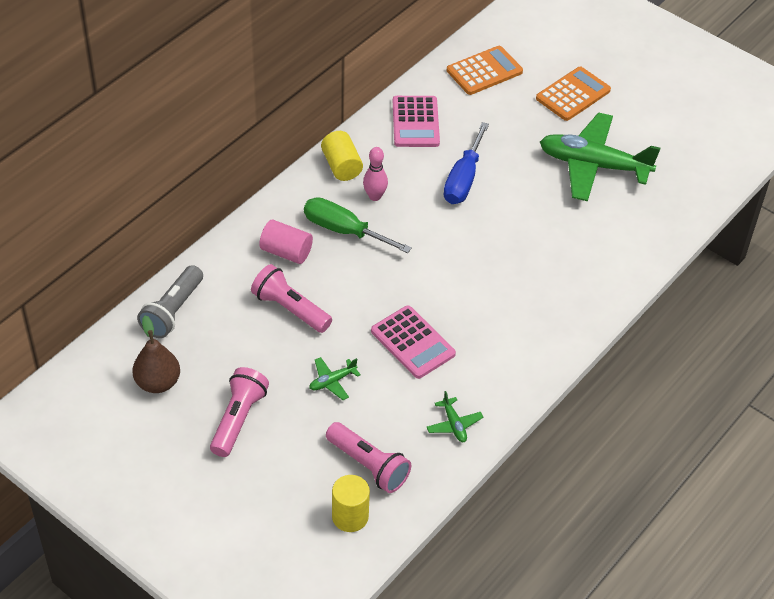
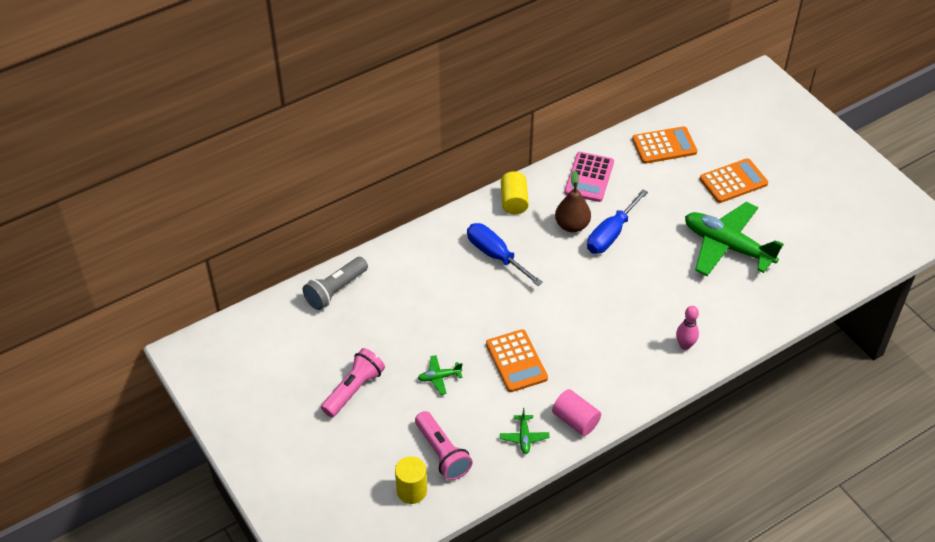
camera: 20 degrees right, 0 degrees up
(158, 383) = (303, 345): brown pear -> brown pear (572, 225)
(286, 252) = (442, 262): pink cylinder -> pink cylinder (575, 420)
(290, 309) = (428, 310): pink flashlight -> none
(344, 230) = (495, 255): green screwdriver -> blue screwdriver
(375, 196) = (531, 232): pink bowling pin -> pink bowling pin (685, 345)
(413, 342) = (516, 361): pink calculator -> orange calculator

